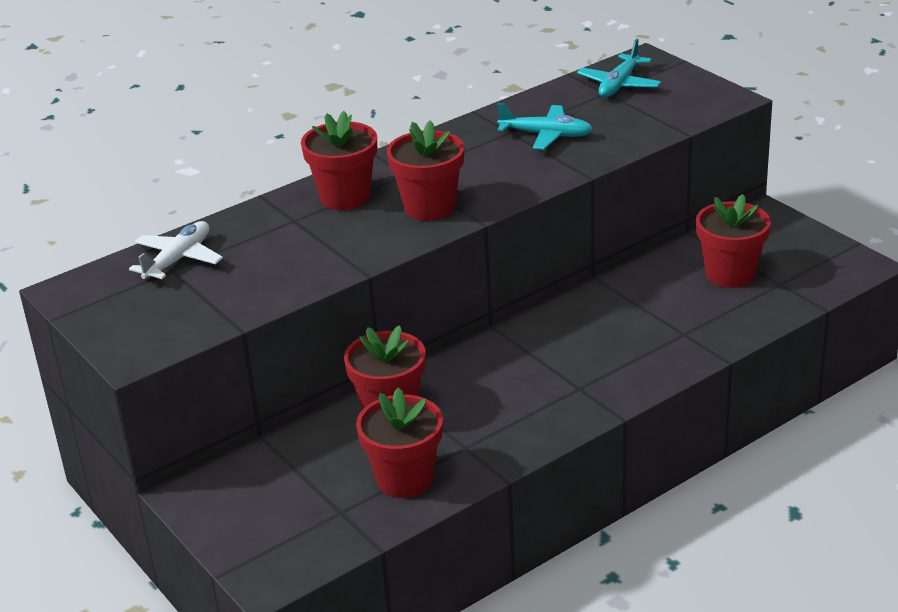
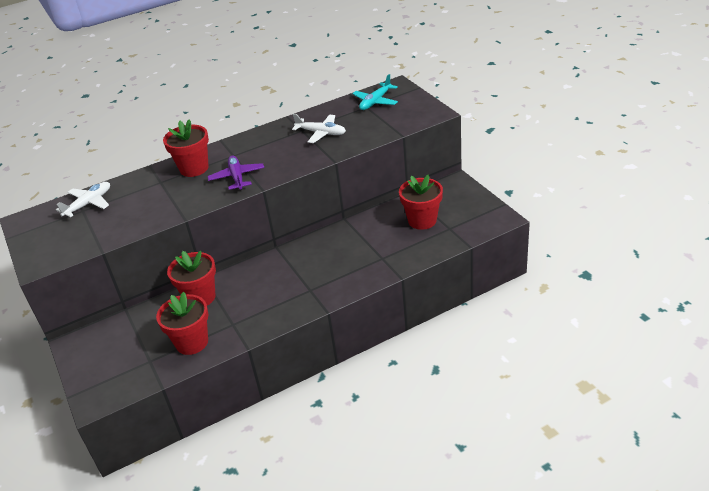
camera: 10 degrees right, 5 degrees up
(429, 207) = (237, 177): red flower pot -> purple plane
(546, 135) = (321, 133): turquoise plane -> white plane

